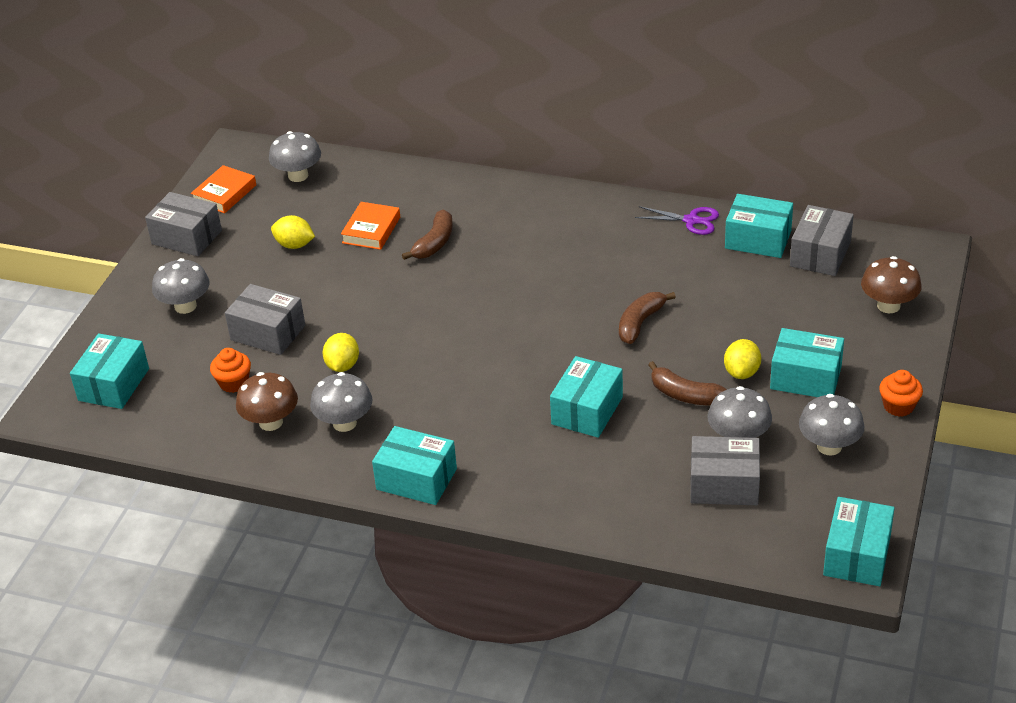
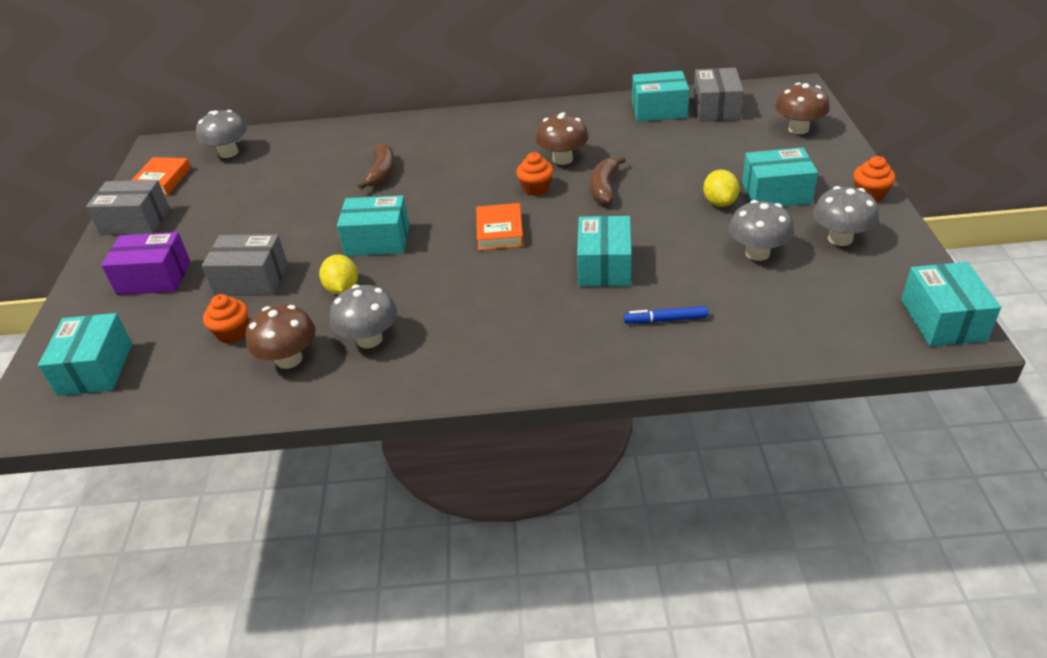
camera: 20 degrees left, 0 degrees up
(185, 306) = (154, 278): grey mushroom -> purple box
(294, 245) = (248, 203): yellow lemon -> none
(371, 230) = (317, 176): orange book -> orange book (500, 231)
(416, 479) = (473, 371): turquoise box -> turquoise box (377, 240)
(573, 304) = (536, 188): none -> orange cupcake
(608, 480) = (665, 320): none -> blue marker
(619, 276) = (562, 159): none -> brown mushroom
(685, 395) = (684, 231): brown banana -> none
(691, 220) = (596, 110): purple scissors -> none
(724, 485) = (775, 294): grey box -> none

